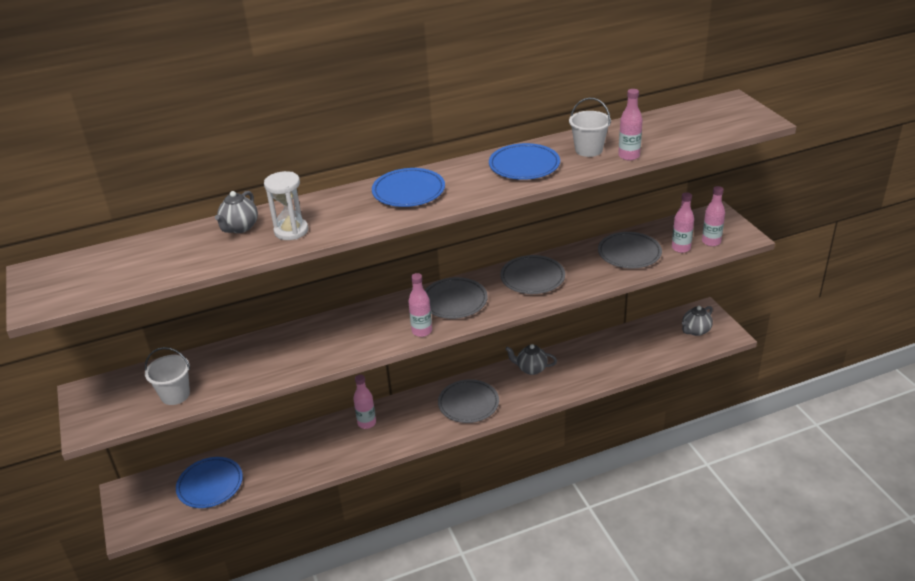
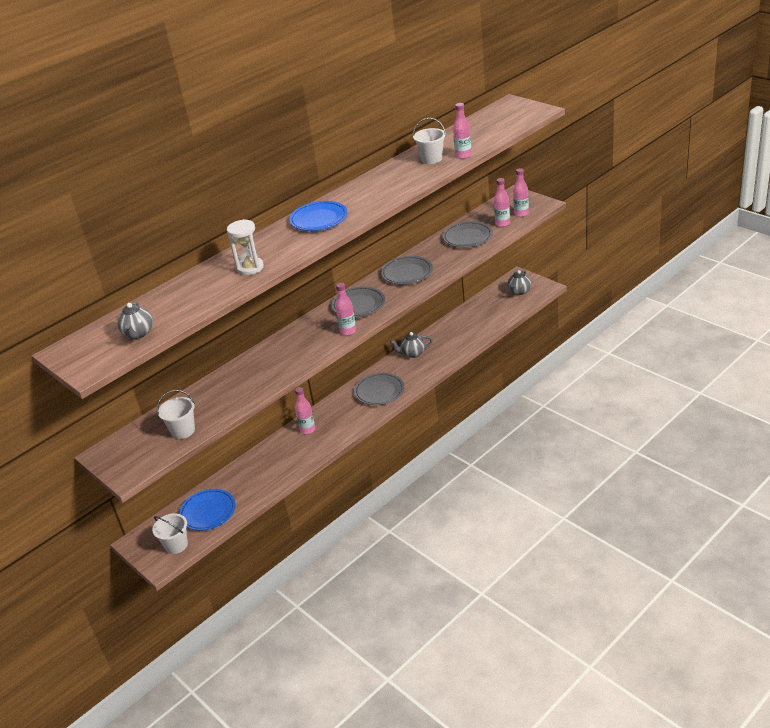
camera: 20 degrees left, 0 degrees up
(156, 513) = (176, 545): none -> white bucket
(240, 228) = (206, 277): grey teapot -> grey teapot (138, 334)
(524, 165) = (392, 181): blue plate -> none

